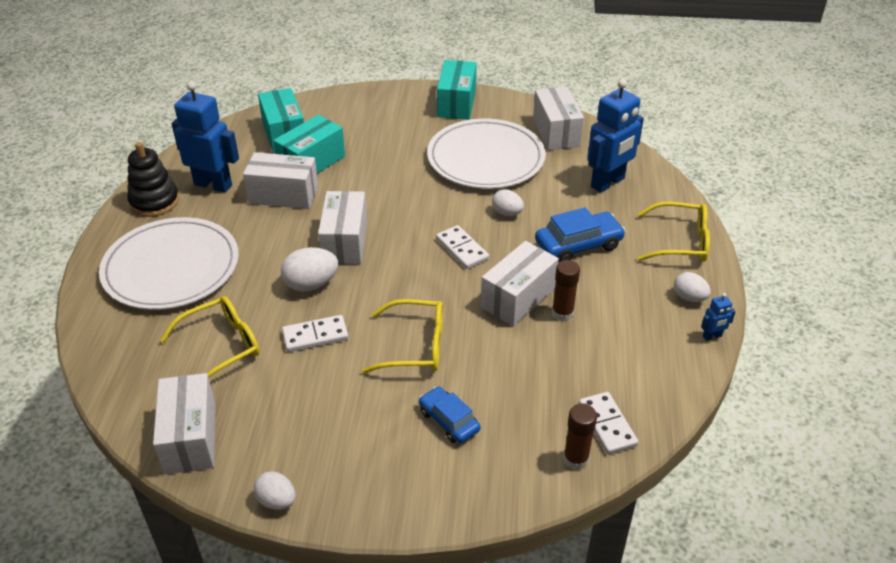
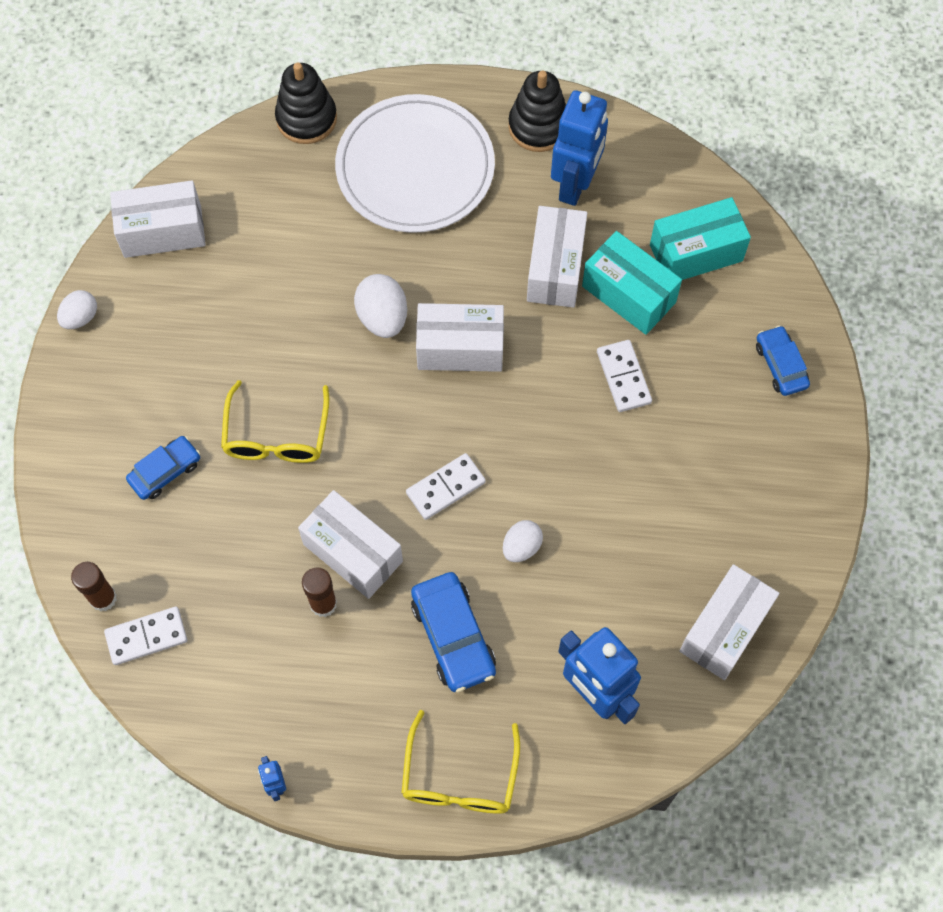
camera: 90 degrees right, 25 degrees up
(95, 336) = (306, 118): none -> black stacking toy
(221, 346) = (286, 239): yellow glasses -> none
(315, 336) = (297, 330): white domino -> white domino (624, 377)
(374, 105) = (780, 365): none -> blue car
(456, 103) = (796, 483): turquoise box -> none
(486, 158) = (650, 523): white plate -> none
(556, 132) = (724, 629): white box -> white box turned 45 degrees counterclockwise
(689, 297) = (347, 768): white egg -> none

